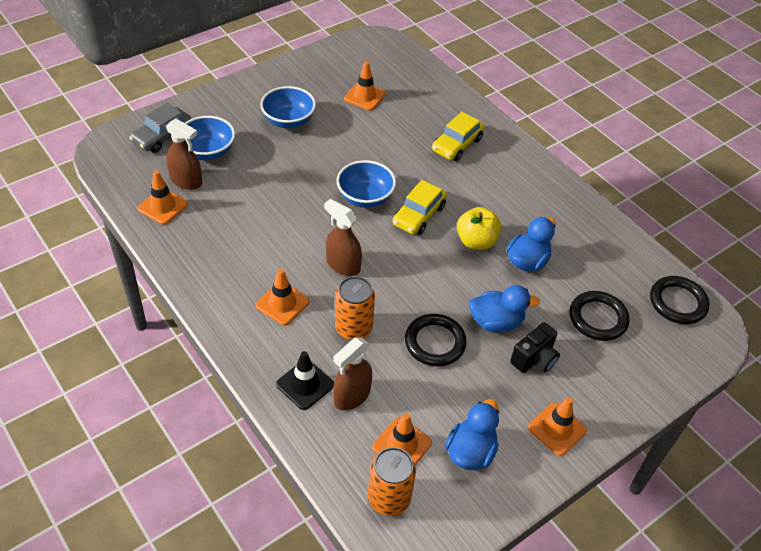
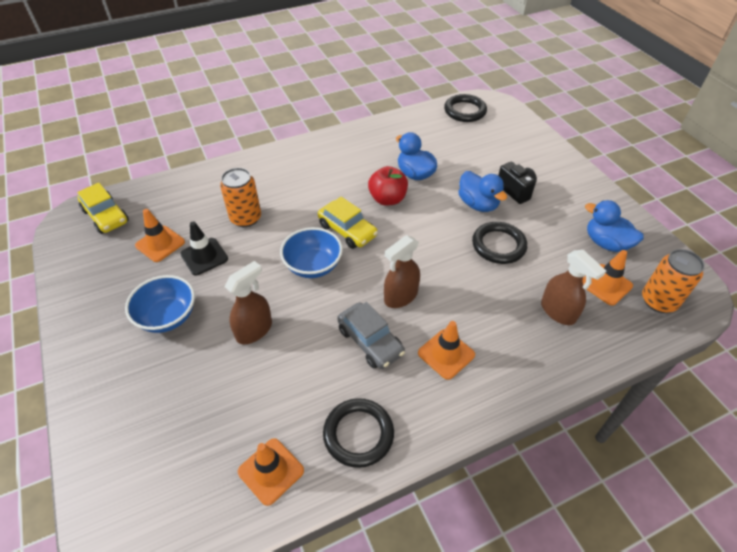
camera: 75 degrees left, 0 degrees up
(162, 136) = (133, 465): grey car -> grey car (370, 341)
(186, 181) = (232, 439): brown spray bottle -> brown spray bottle (254, 330)
(208, 152) = (187, 408): blue bowl -> none
(305, 384) = (547, 346): black traffic cone -> black traffic cone (204, 256)
(353, 328) = (480, 299): orange can -> orange can (246, 218)
(457, 145) = (263, 189): yellow car -> yellow car (106, 216)
(476, 241) = (387, 199): yellow apple -> red apple
(496, 322) = (478, 204): blue duck -> blue duck turned 135 degrees clockwise
(557, 429) = (579, 192): orange traffic cone -> none
(598, 318) = (477, 150): black ring -> black ring (358, 434)

